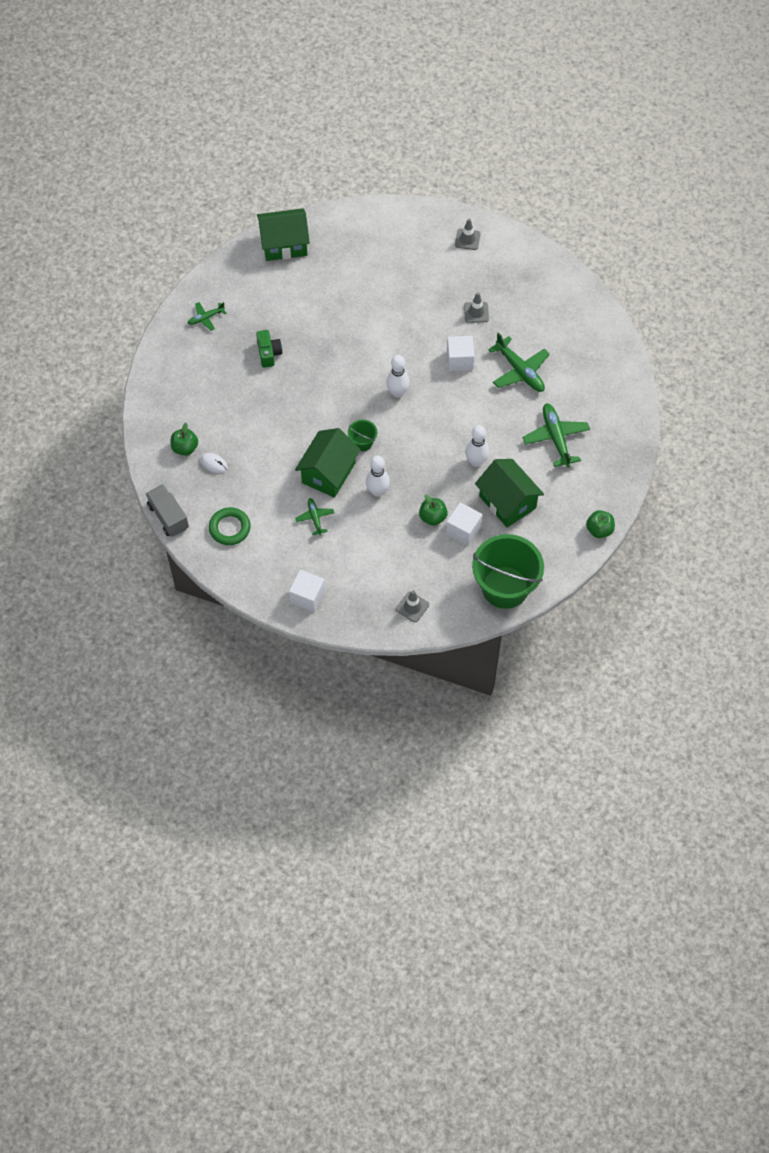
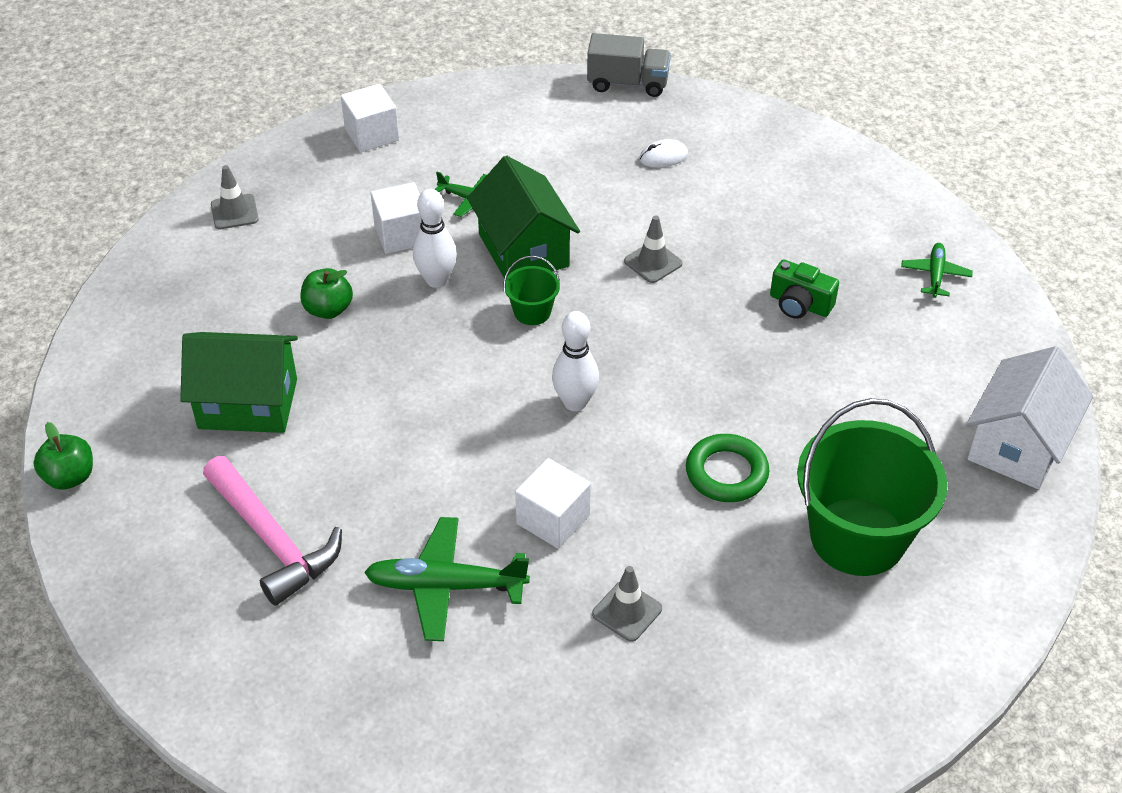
camera: 130 degrees right, 15 degrees down
(185, 448) = (718, 145): green apple -> none
(230, 528) = (549, 122): green ring -> green ring (726, 473)
(284, 244) = (1018, 445): green house -> white house
(463, 530) = (269, 328): white cube -> white cube (401, 235)
(467, 239) = (808, 719): grey traffic cone -> grey traffic cone (653, 262)
(476, 461) = (353, 414): white bowling pin -> none
(505, 587) = (137, 314): green bucket -> green bucket (857, 537)
(556, 438) = (273, 540): green plane -> pink hammer

